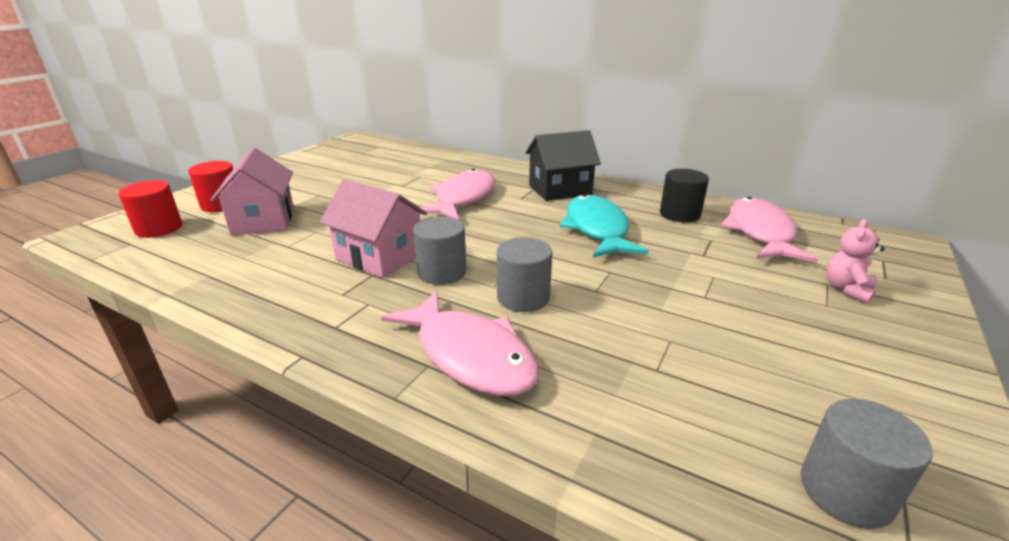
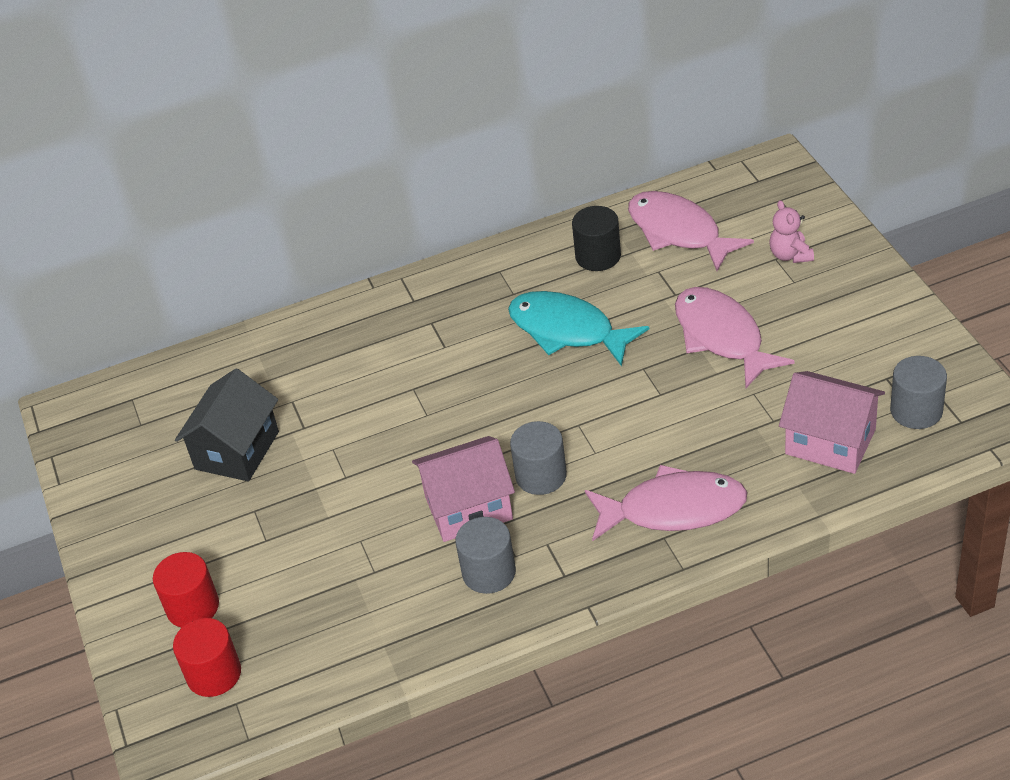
camera: 45 degrees left, 15 degrees up
(263, 220) = (284, 577): pink house -> pink house (830, 441)
(463, 198) = (397, 392): pink fish -> pink fish (721, 337)
(523, 297) = (629, 442): grey cylinder -> grey cylinder (489, 572)
(560, 189) = (456, 305): black house -> black house (237, 450)

